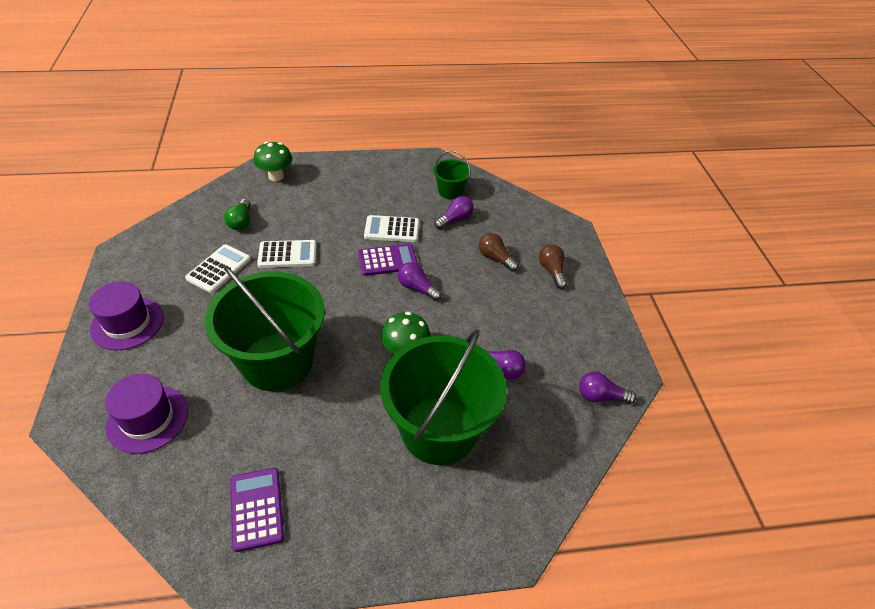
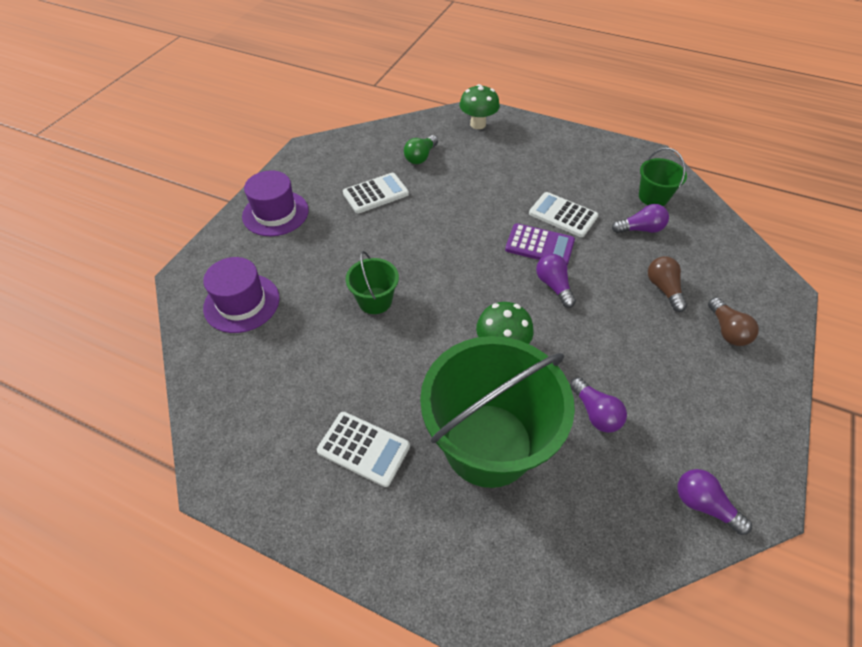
camera: 35 degrees right, 5 degrees up
(257, 509) = (276, 429): purple calculator -> none
(277, 361) = (375, 300): green bucket -> green bucket, size x0.45
(287, 254) = (444, 203): white calculator -> white calculator (363, 449)
(552, 271) = (727, 330): brown light bulb -> brown light bulb turned 150 degrees clockwise

